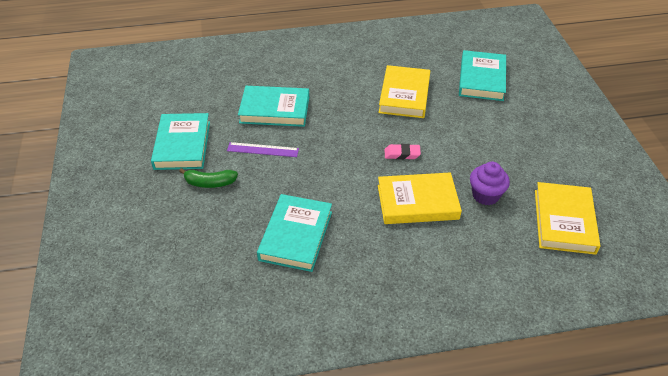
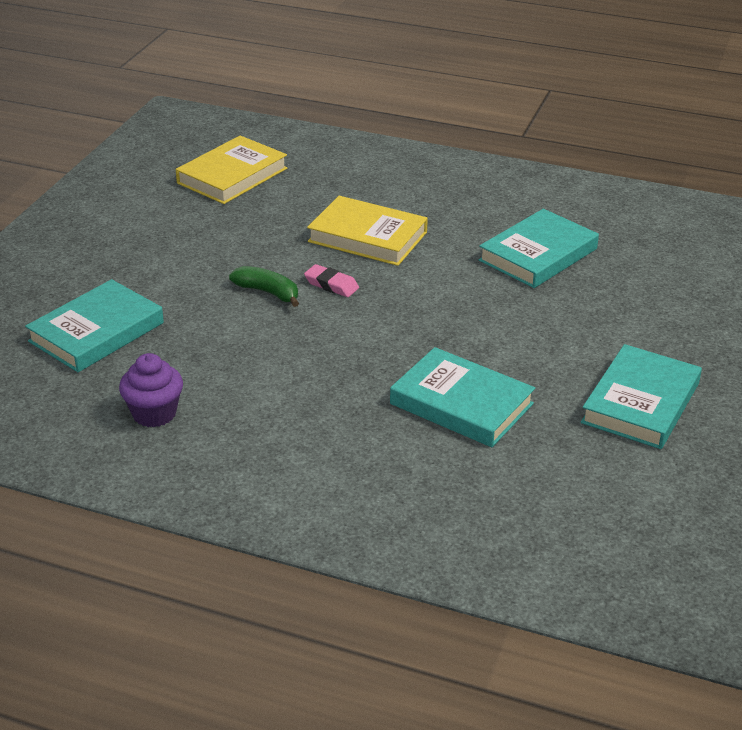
camera: 150 degrees left, 10 degrees down
(209, 183) = (619, 339): green banana -> green banana (268, 292)
(263, 150) = (519, 354): purple ruler -> none
(404, 95) = (239, 352): yellow book -> none
(485, 195) = (283, 218): purple cupcake -> purple cupcake (154, 413)

